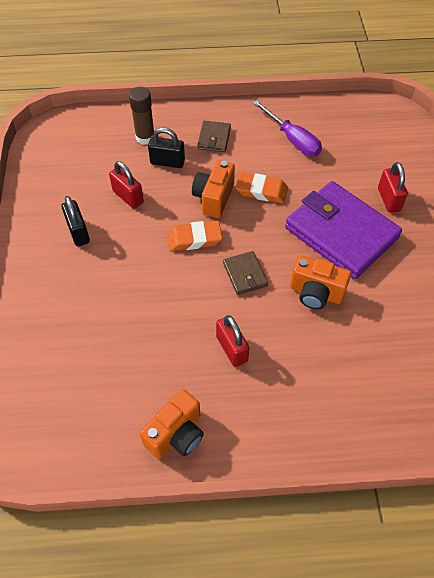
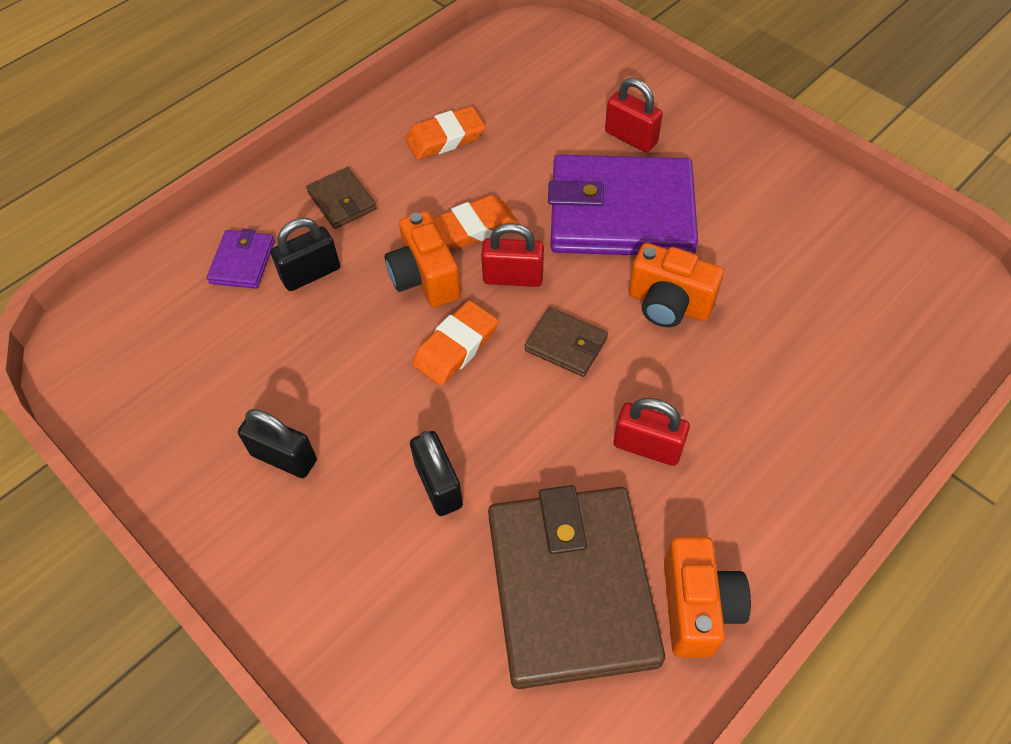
camera: 40 degrees left, 0 degrees up
(125, 292) = (438, 485): none -> black padlock
(128, 197) = (305, 358): red padlock -> red padlock (513, 277)
(132, 379) = (571, 588): none -> brown wallet
(145, 138) = (243, 262): brown glue stick -> purple wallet
(292, 139) = (445, 138): purple screwdriver -> orange eraser
(315, 293) = (668, 304): orange camera -> orange camera turned 45 degrees clockwise

